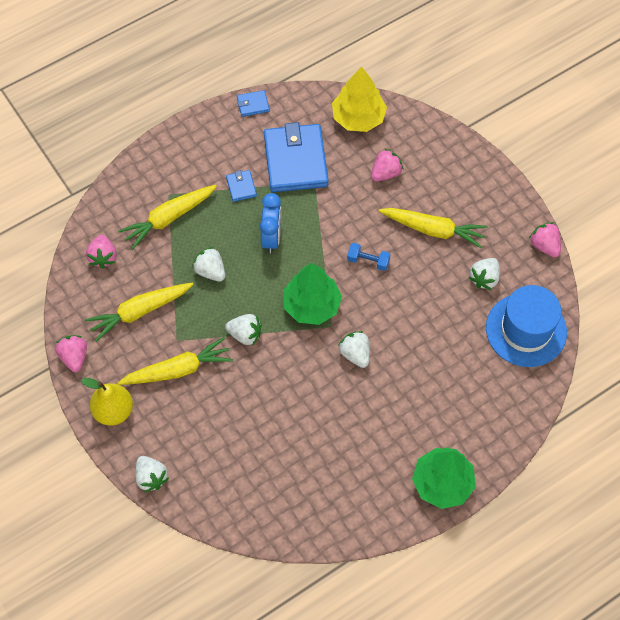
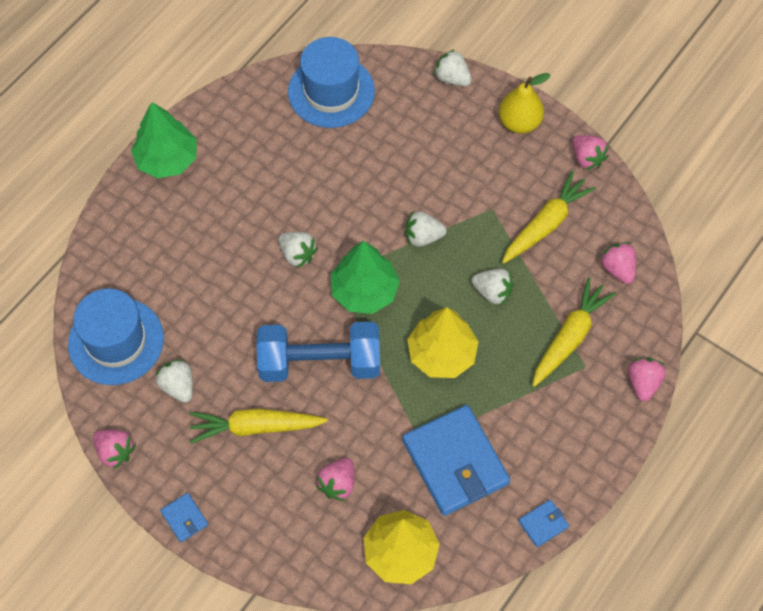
camera: 160 degrees right, 0 degrees up
(133, 170) = (643, 383): none -> pink strawberry
(178, 370) = (476, 180): yellow carrot -> none
(241, 187) = (505, 405): blue wallet -> blue wallet (184, 518)
(268, 503) = (331, 91): none -> blue hat
(271, 237) = (442, 354): blue clock -> yellow tree
(368, 261) = (320, 363): blue dumbbell -> blue dumbbell, size x2.41
(484, 278) = (178, 386): white strawberry -> white strawberry turned 45 degrees counterclockwise

